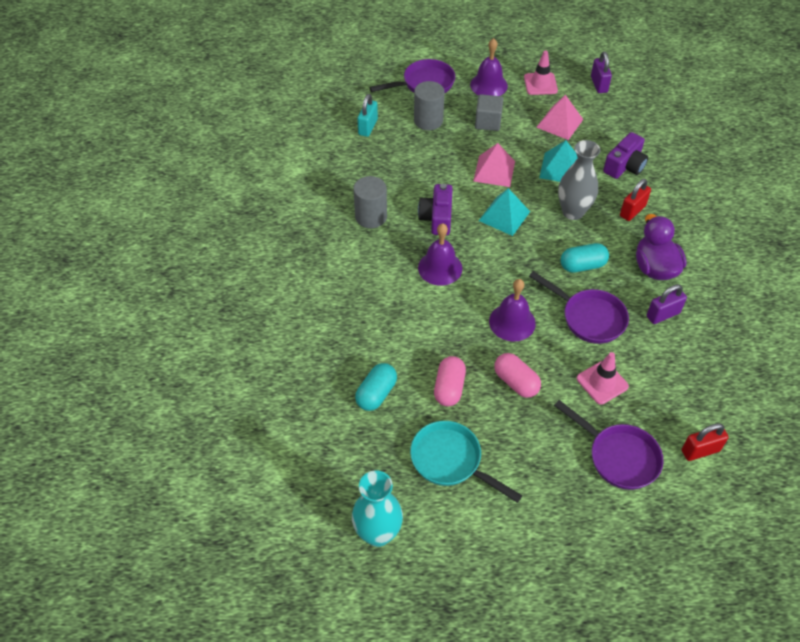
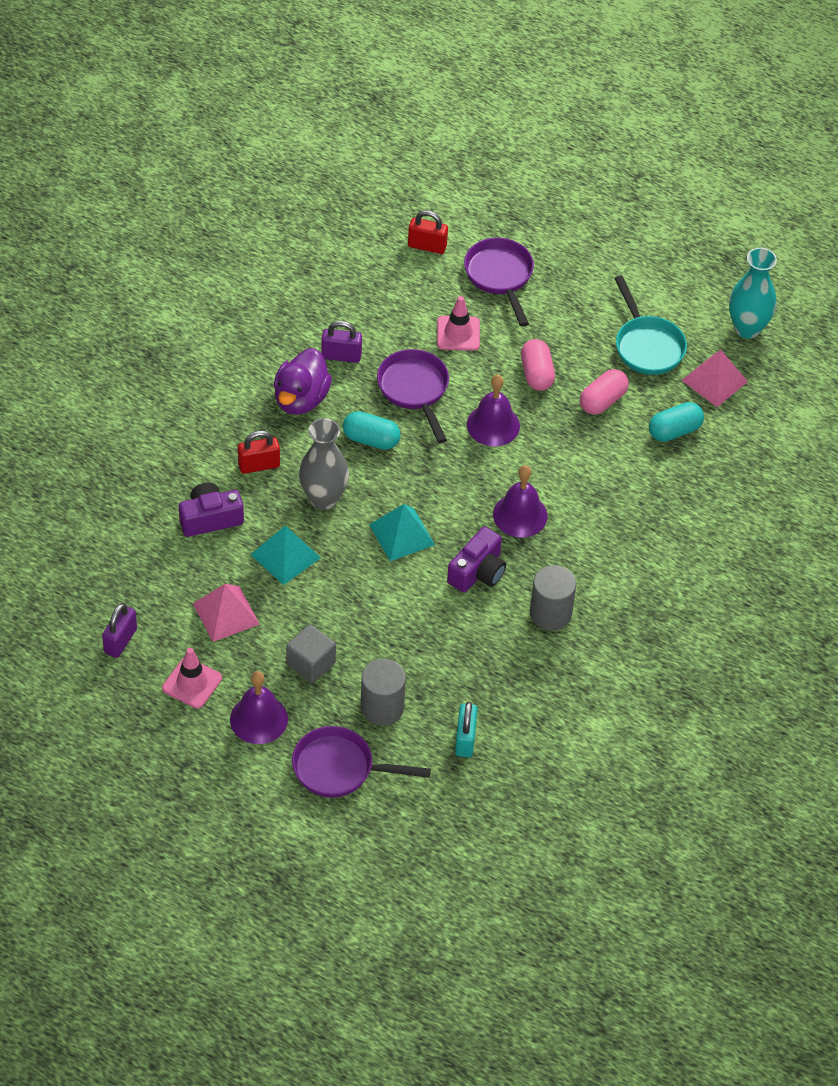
camera: 150 degrees left, 0 degrees up
(368, 127) = (465, 739): turquoise padlock -> turquoise padlock turned 45 degrees counterclockwise
(494, 171) = (363, 594): pink pyramid -> pink pyramid (714, 381)

